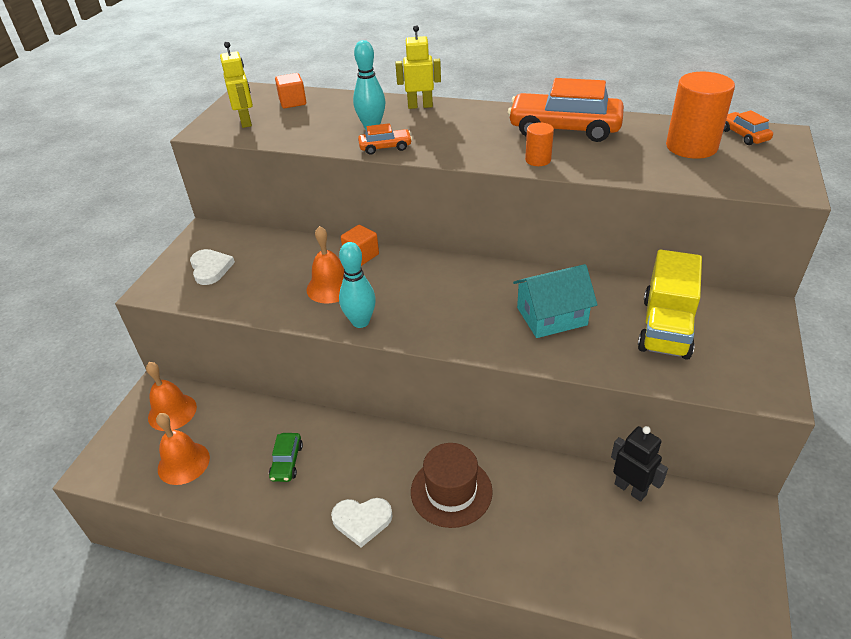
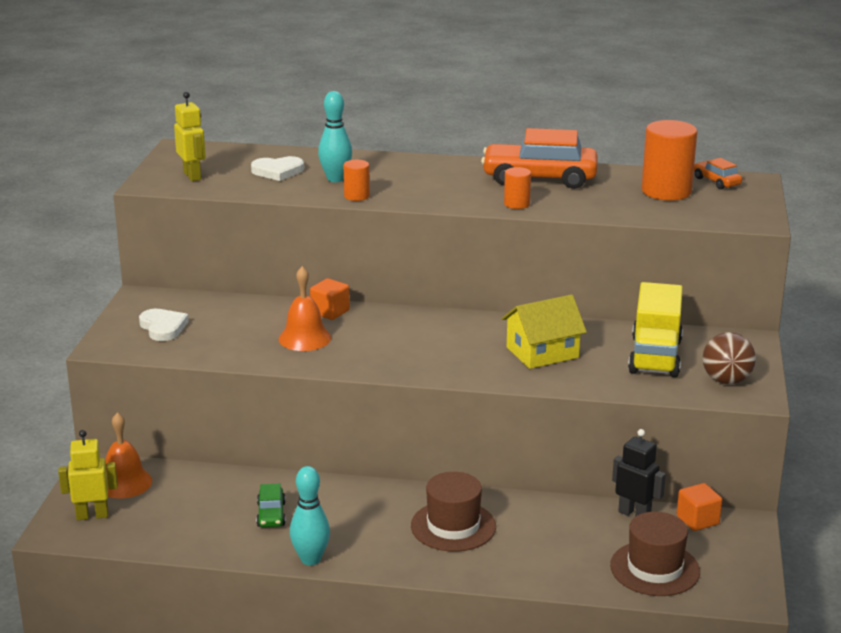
camera: 10 degrees left, 15 degrees down
(183, 463) = (155, 521): orange bell -> none
(293, 102) = (237, 158): orange cube -> orange cube (697, 520)
(360, 322) = (346, 363): turquoise bowling pin -> turquoise bowling pin (310, 559)
(362, 521) = (365, 552): white heart -> white heart (278, 171)
(385, 147) = (356, 196): orange car -> orange cylinder
(420, 106) = (382, 160): yellow robot -> yellow robot (92, 515)
(551, 316) = (542, 352): turquoise house -> yellow house
(648, 572) = (655, 569): none -> brown hat
(741, 366) = (726, 381): none -> brown ball

